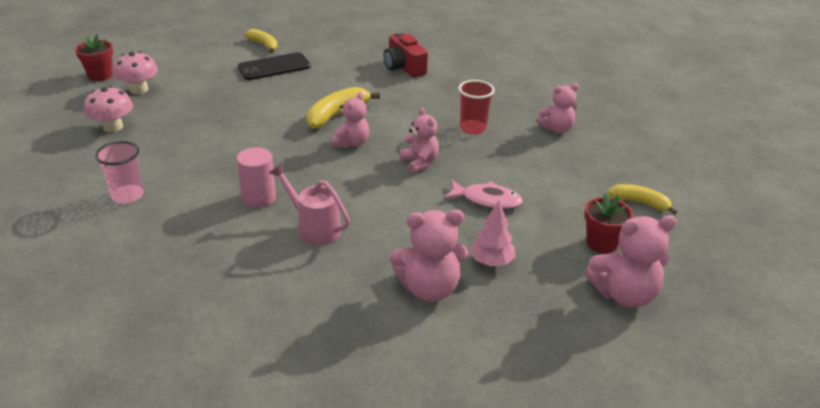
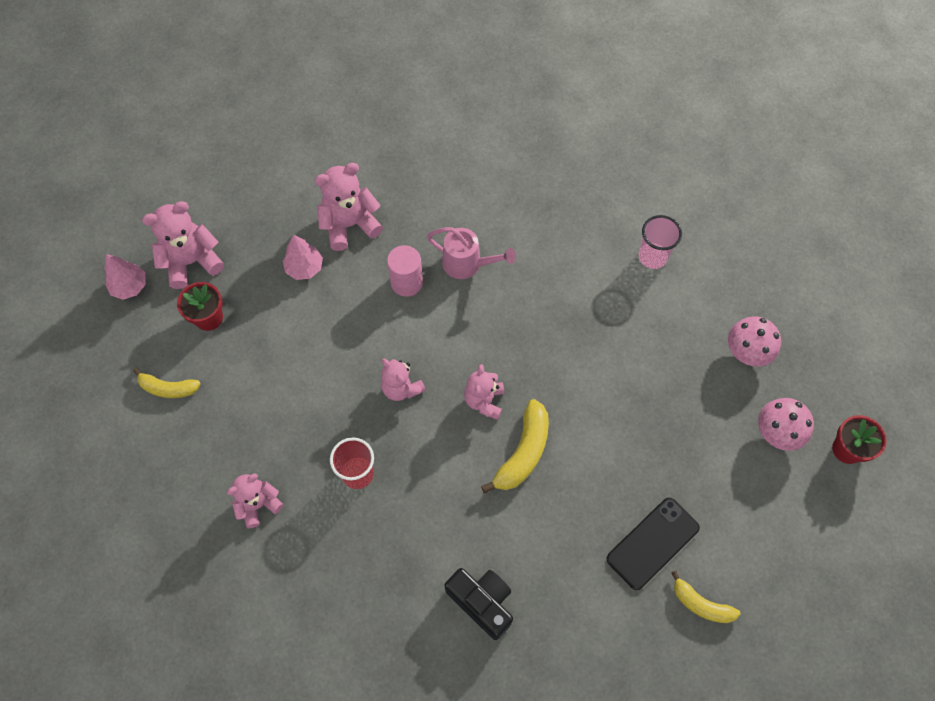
camera: 165 degrees right, 30 degrees up
(258, 198) = (535, 288): pink cylinder -> pink cylinder (406, 282)
(404, 67) = (482, 602): red camera -> black camera
(487, 200) = (321, 347): pink fish -> none
(696, 287) = (130, 286): none -> pink tree

